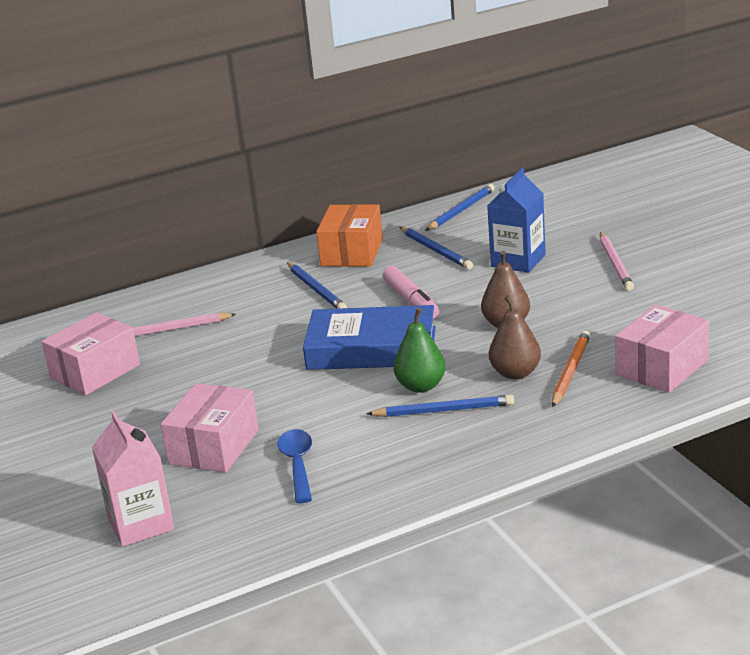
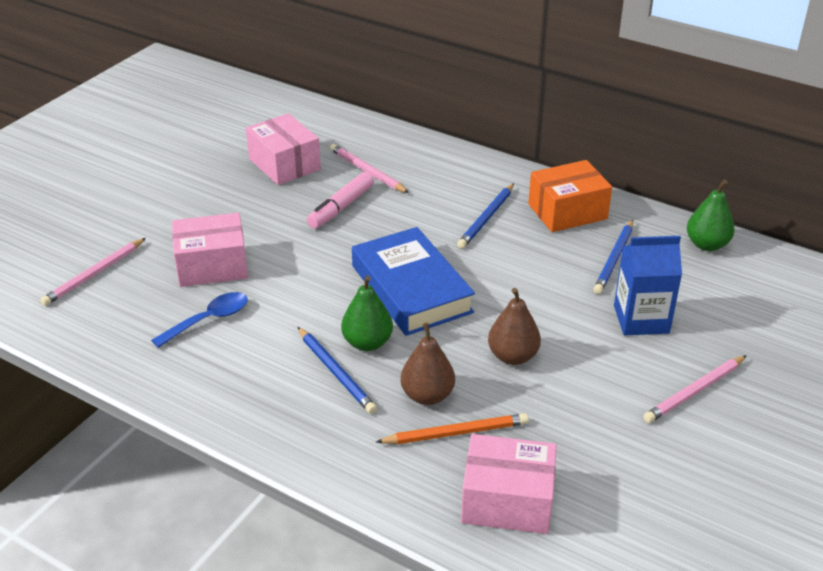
camera: 55 degrees right, 10 degrees up
(95, 371) = (284, 164): pink box -> pink box turned 45 degrees clockwise
(141, 524) = (94, 274): pink carton -> pink pencil
(411, 301) = (509, 280): pink marker -> pink marker (341, 207)
(461, 210) = (706, 245): blue pencil -> green pear

